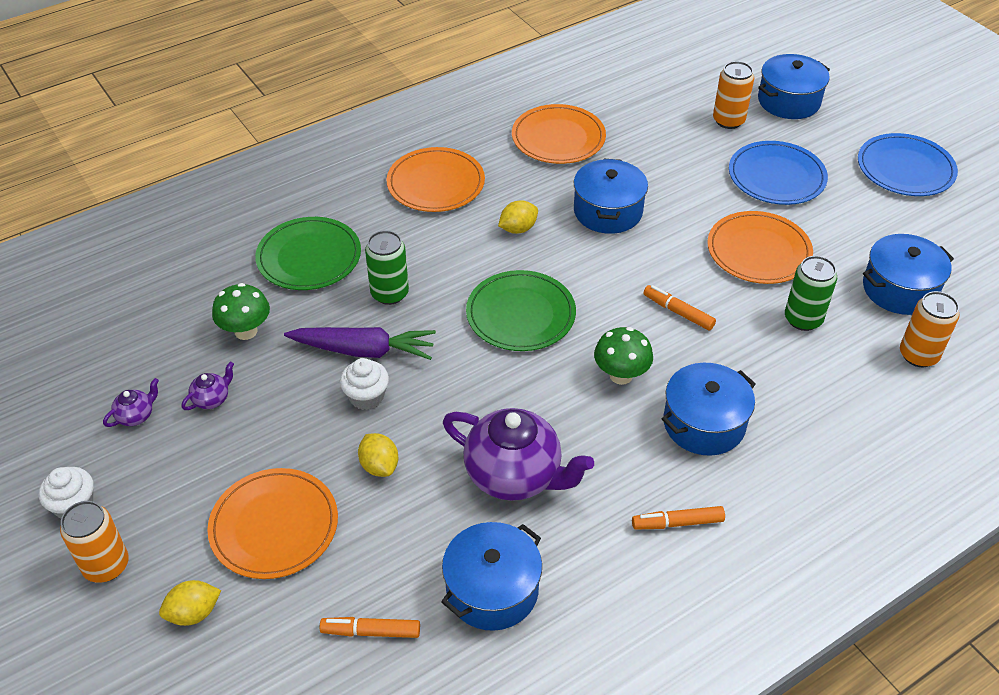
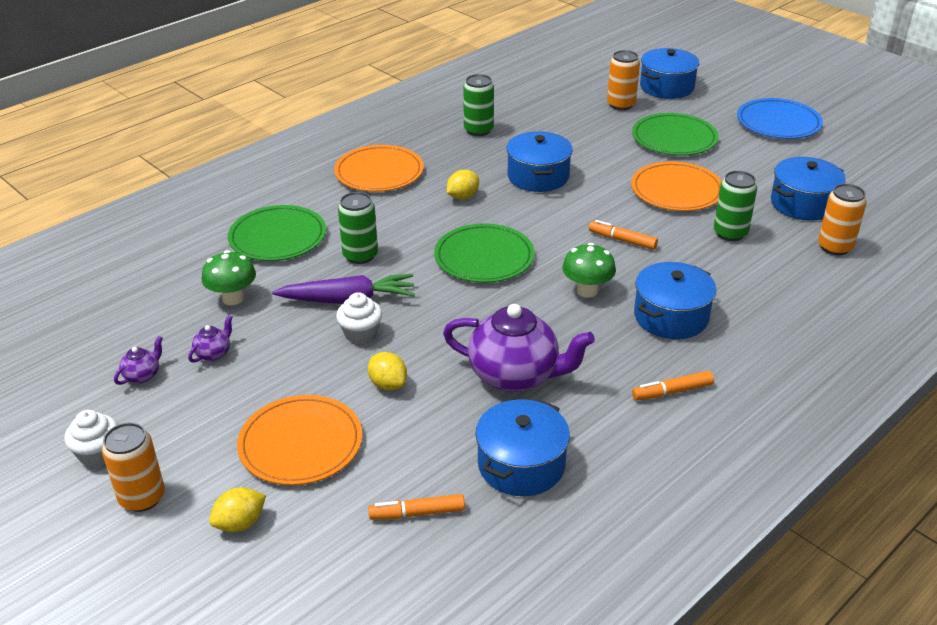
camera: 10 degrees left, 10 degrees down
(558, 138) = (478, 130): orange plate -> green can
(776, 176) = (674, 138): blue plate -> green plate

